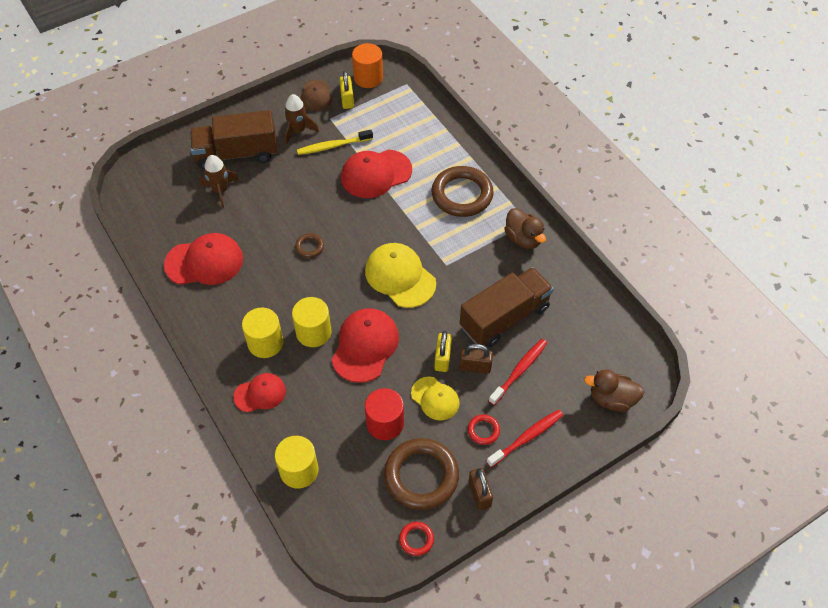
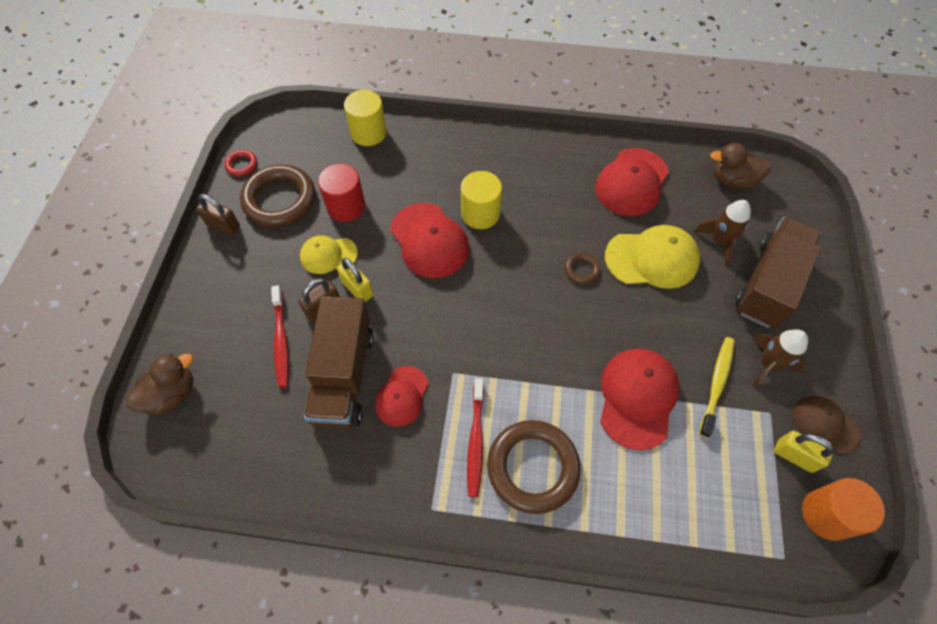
camera: 130 degrees right, 5 degrees up
(260, 394) = (457, 146): red cap -> red cap (402, 396)
(265, 343) = (502, 176): yellow cylinder -> none
(400, 277) = (477, 320): yellow cap -> yellow cap (652, 259)
(483, 430) = (264, 267): red ring -> none
(523, 239) = (414, 481): brown duck -> brown duck (732, 180)
(526, 437) = (222, 294): red toothbrush -> red toothbrush (476, 440)

